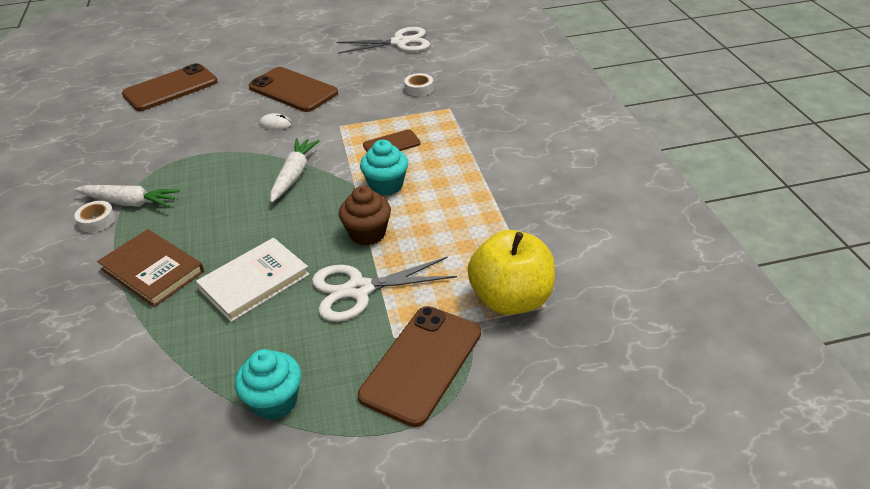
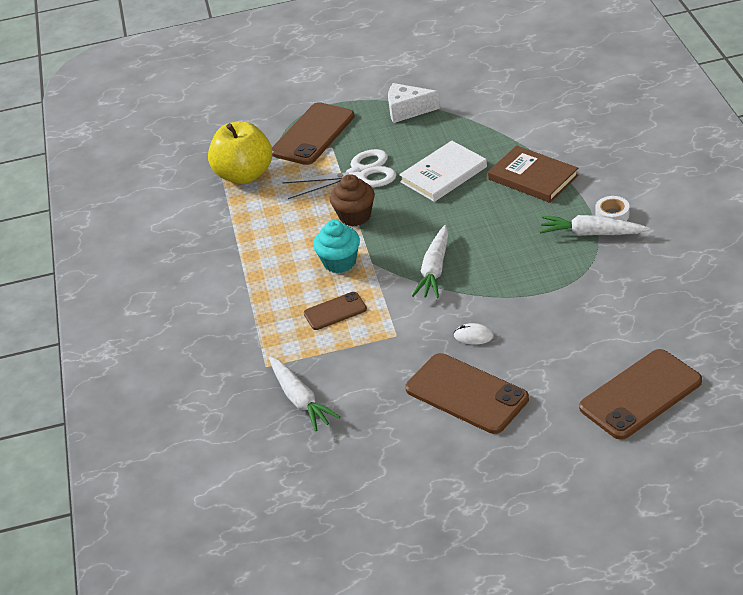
camera: 175 degrees left, 0 degrees up
(275, 401) = (407, 110): turquoise cupcake -> white cheese
(399, 42) = (324, 501): white scissors -> none
(419, 88) = (300, 400): white tape -> white carrot

